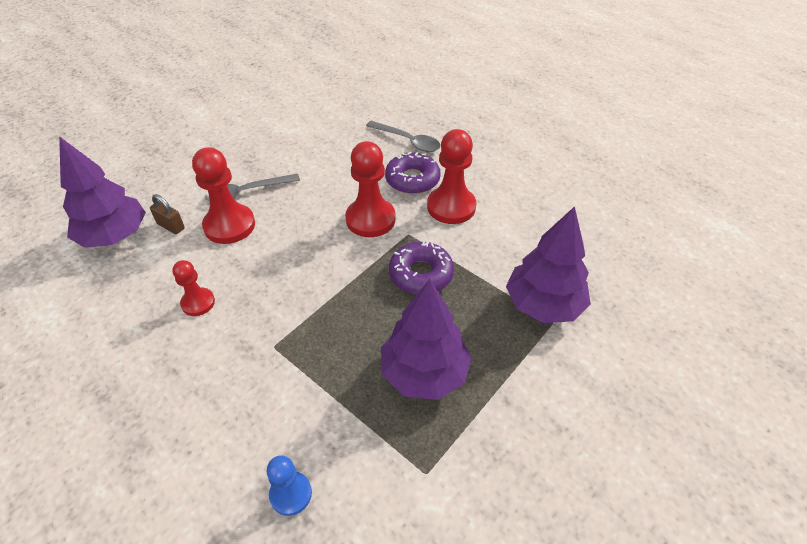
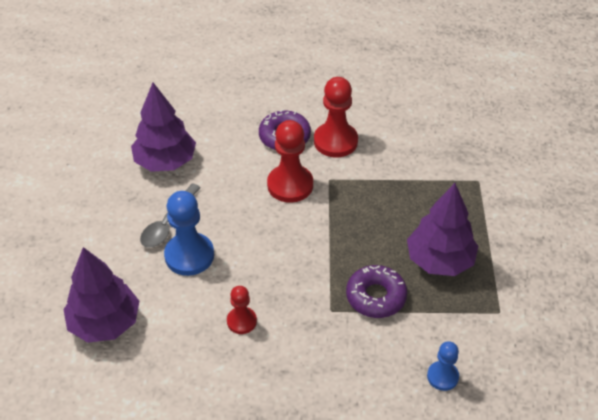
camera: 40 degrees left, 0 degrees up
(171, 226) = (142, 286): brown padlock -> none
(229, 225) = (189, 255): red pawn -> blue pawn
(408, 141) = (244, 107): grey spoon -> none
(421, 274) = (369, 201): purple donut -> purple donut (376, 296)
(543, 305) = (463, 173): purple tree -> purple tree (165, 162)

